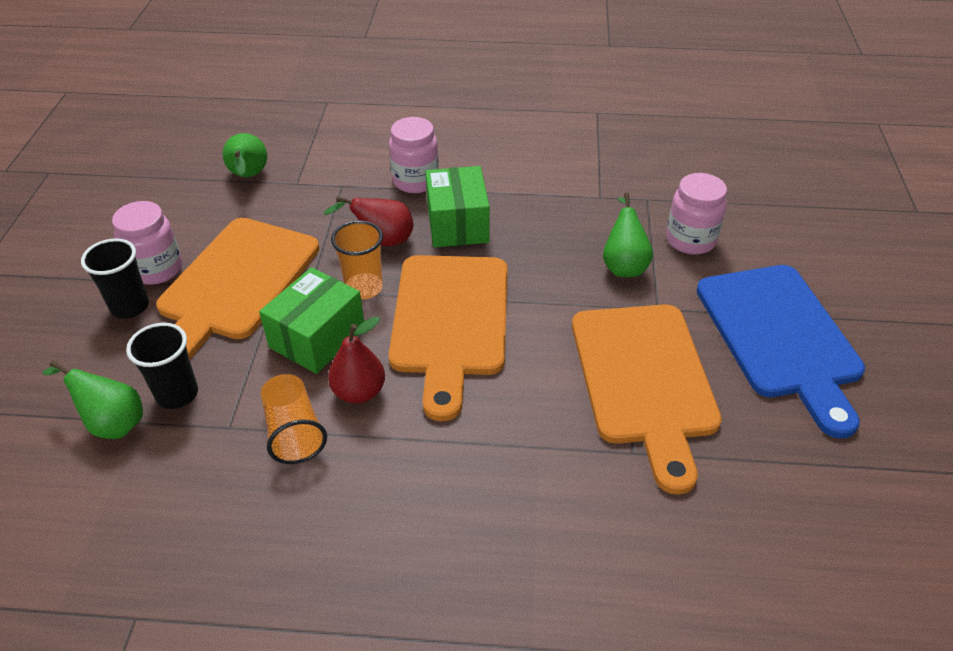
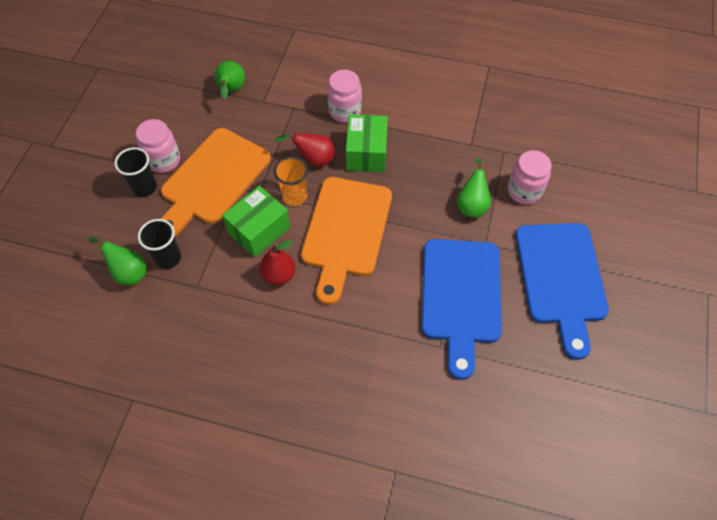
camera: 10 degrees right, 15 degrees up
(294, 432) = (235, 296): orange cup -> none
(644, 380) = (461, 296): orange cutting board -> blue cutting board

